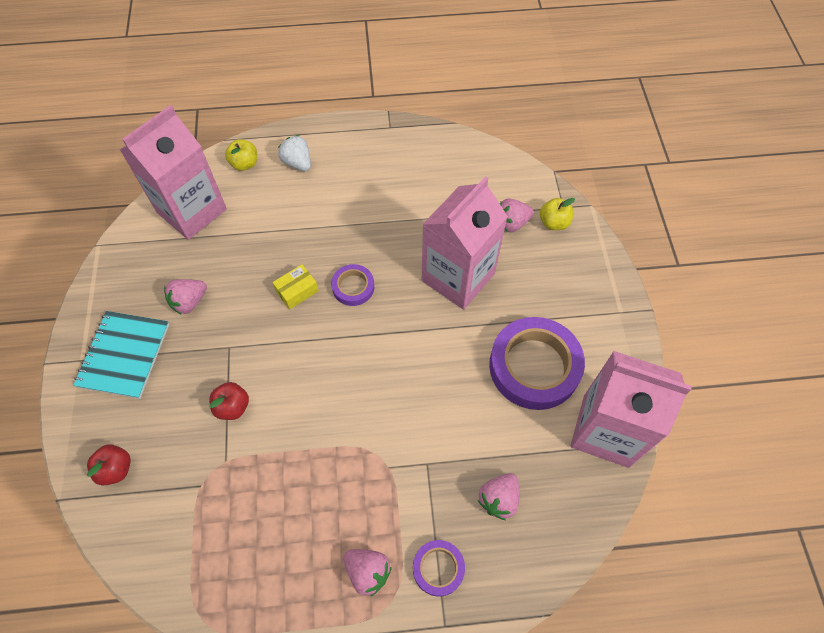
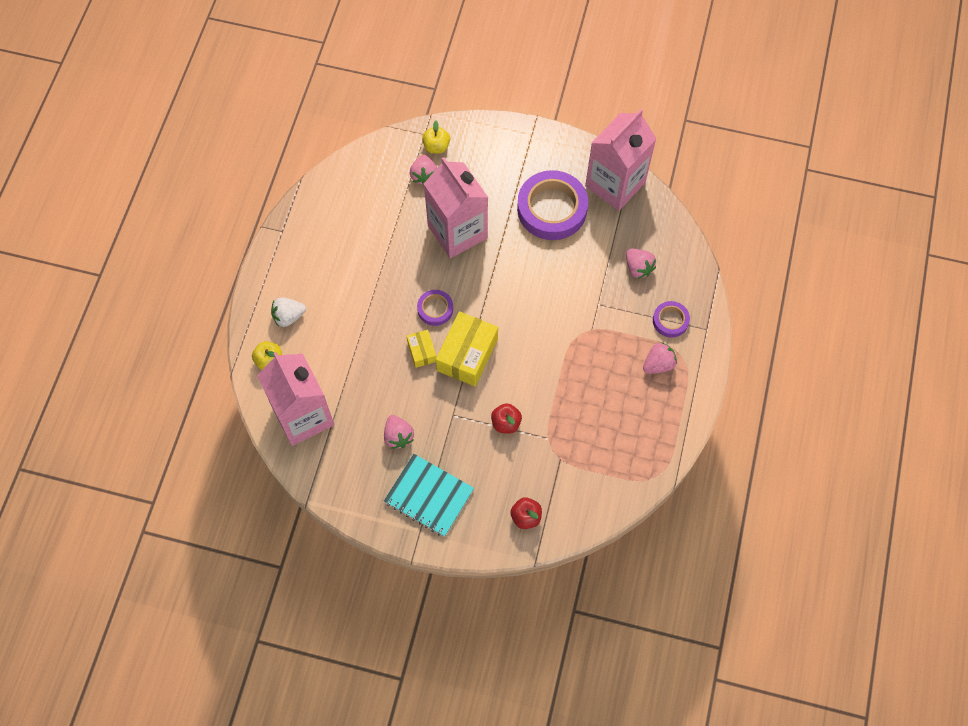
camera: 70 degrees left, 5 degrees up
(307, 337) = (467, 355): none -> yellow box

